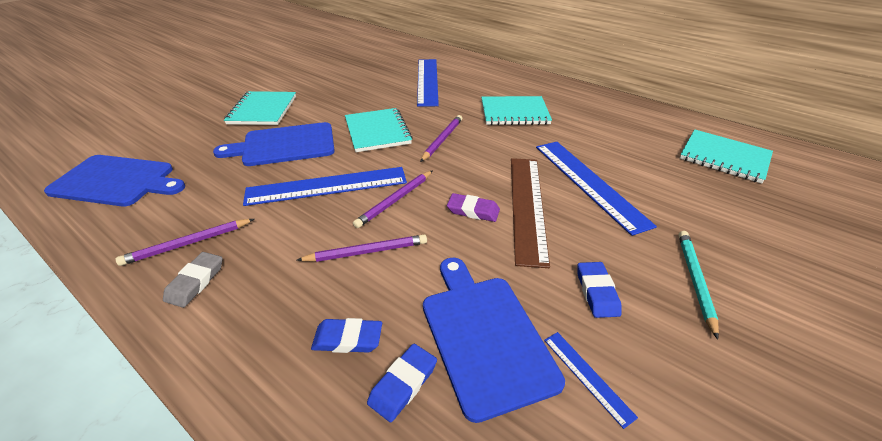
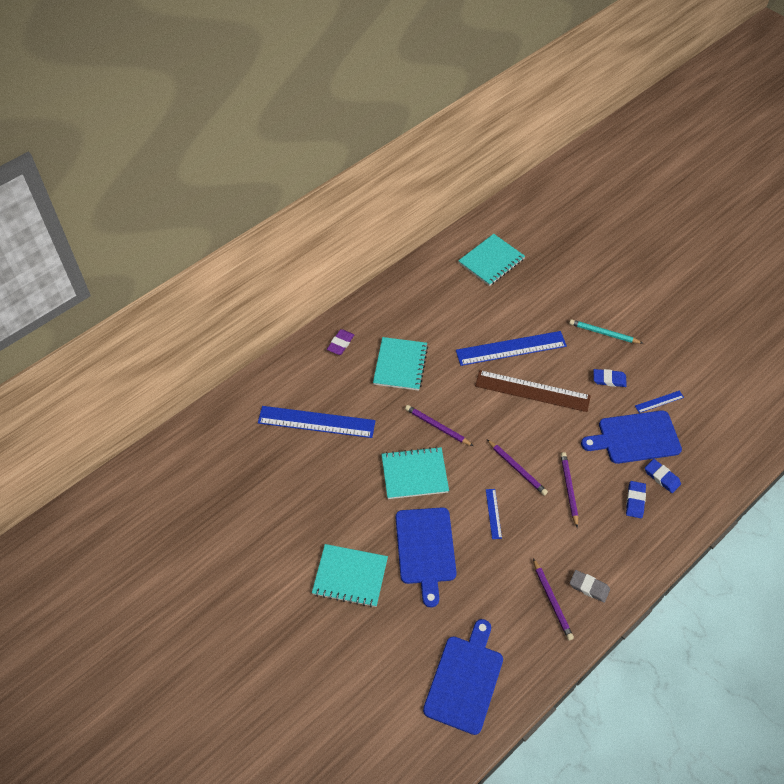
camera: 80 degrees left, 15 degrees up
(327, 186) = (493, 513): blue ruler -> blue ruler, size x0.45
(473, 210) = (534, 423): purple eraser -> purple eraser (340, 343)

